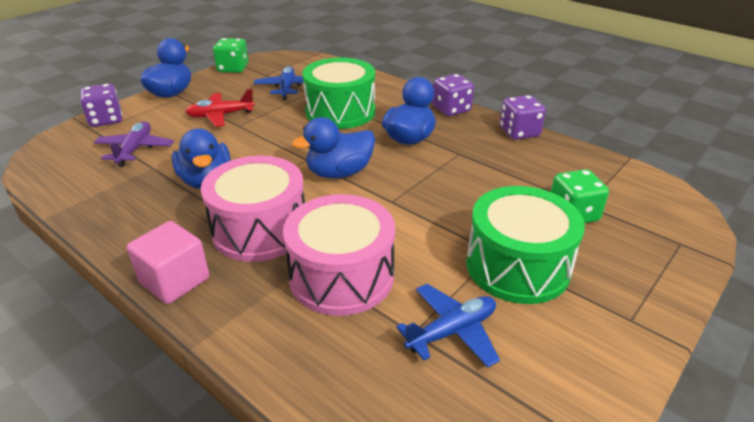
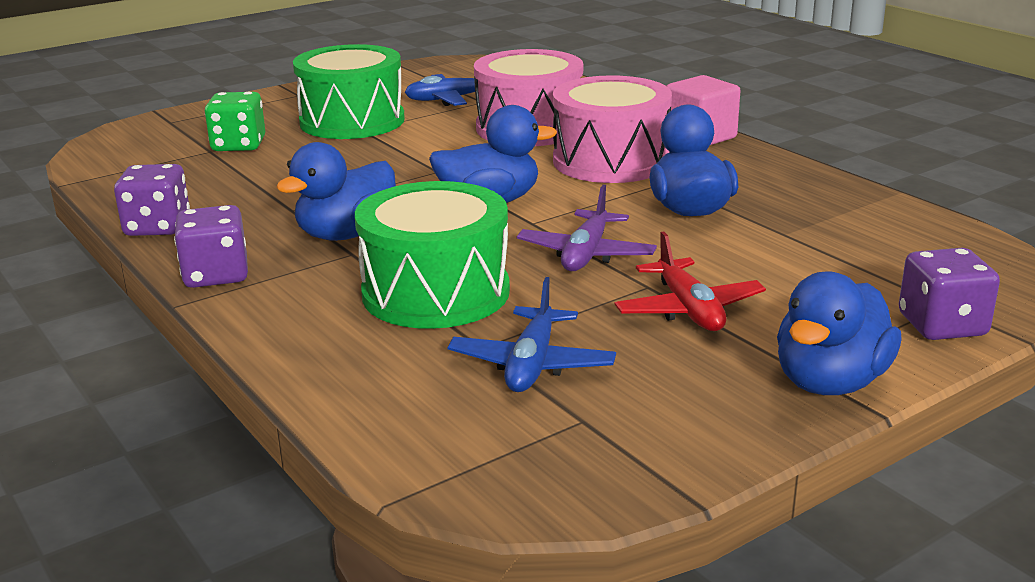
camera: 165 degrees left, 10 degrees down
(135, 149) = (832, 261): purple plane -> purple plane (586, 254)
(220, 115) = (688, 309): red plane -> red plane turned 75 degrees clockwise
(233, 68) = (680, 457): green dice -> none

